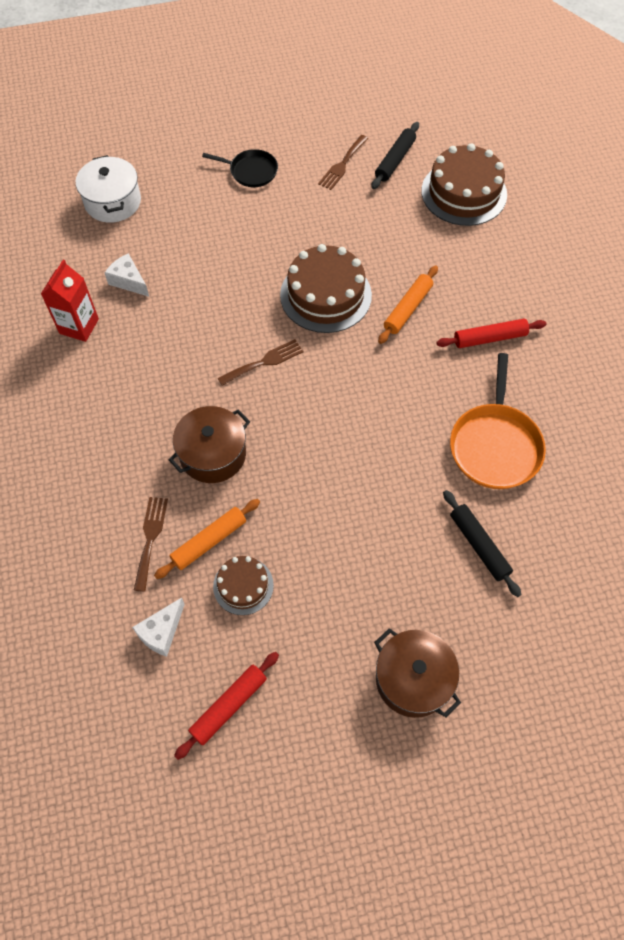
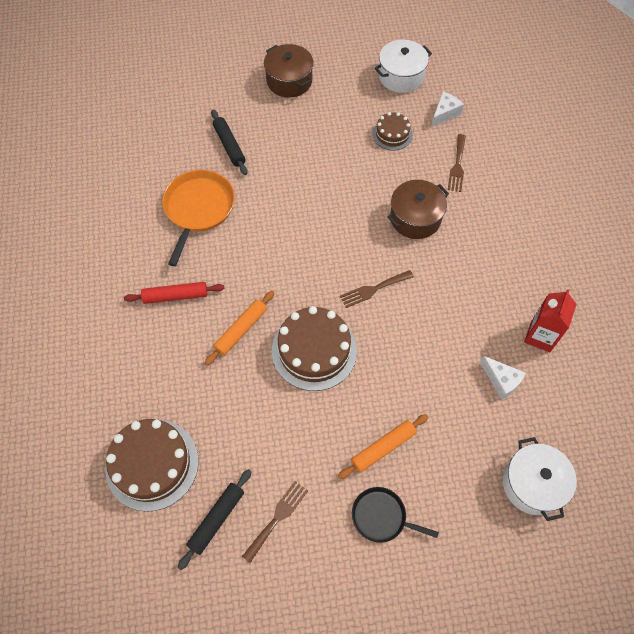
camera: 175 degrees left, 0 degrees up
(209, 541) = (416, 161): orange rolling pin -> orange rolling pin (383, 448)
(229, 706) = (401, 76): red rolling pin -> white pot

